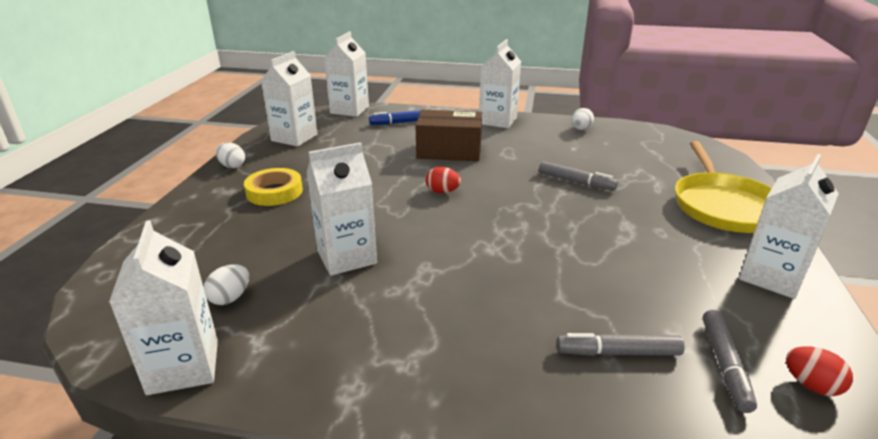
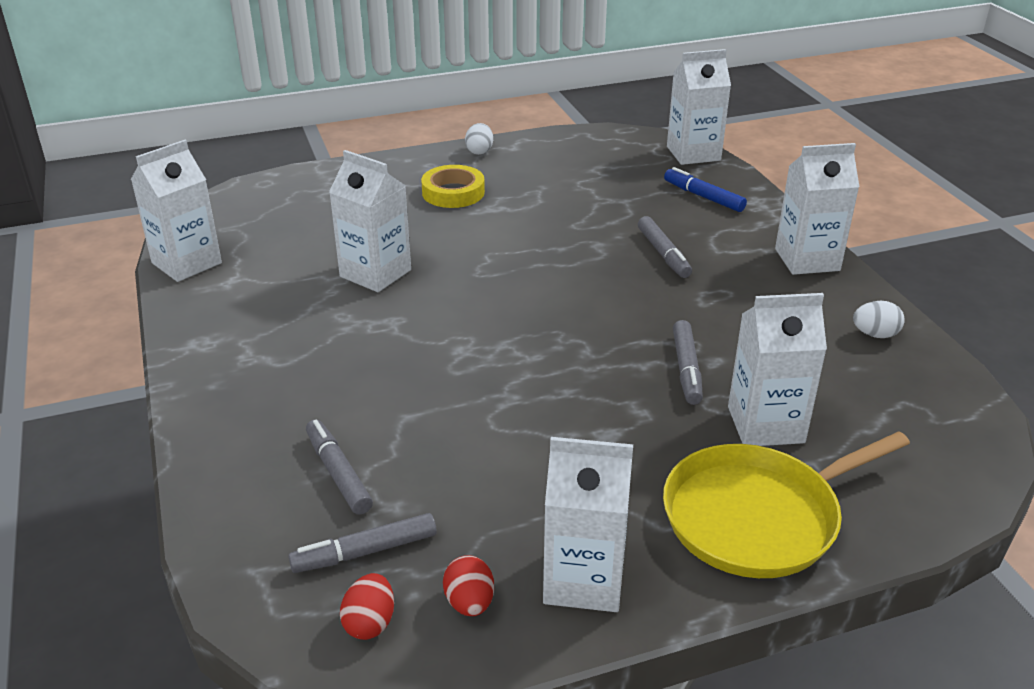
camera: 60 degrees right, 5 degrees up
(230, 298) = (274, 245): white egg -> none
(294, 138) = (578, 154): white carton -> white carton (765, 424)
(442, 192) = (553, 282): red egg -> red egg (469, 603)
(449, 151) = (663, 254): brown box -> grey marker

